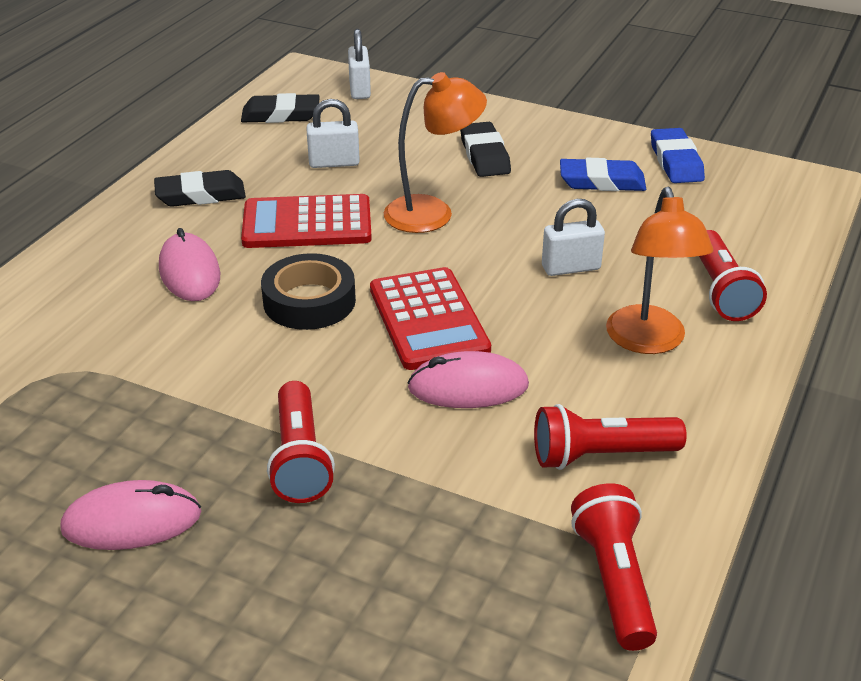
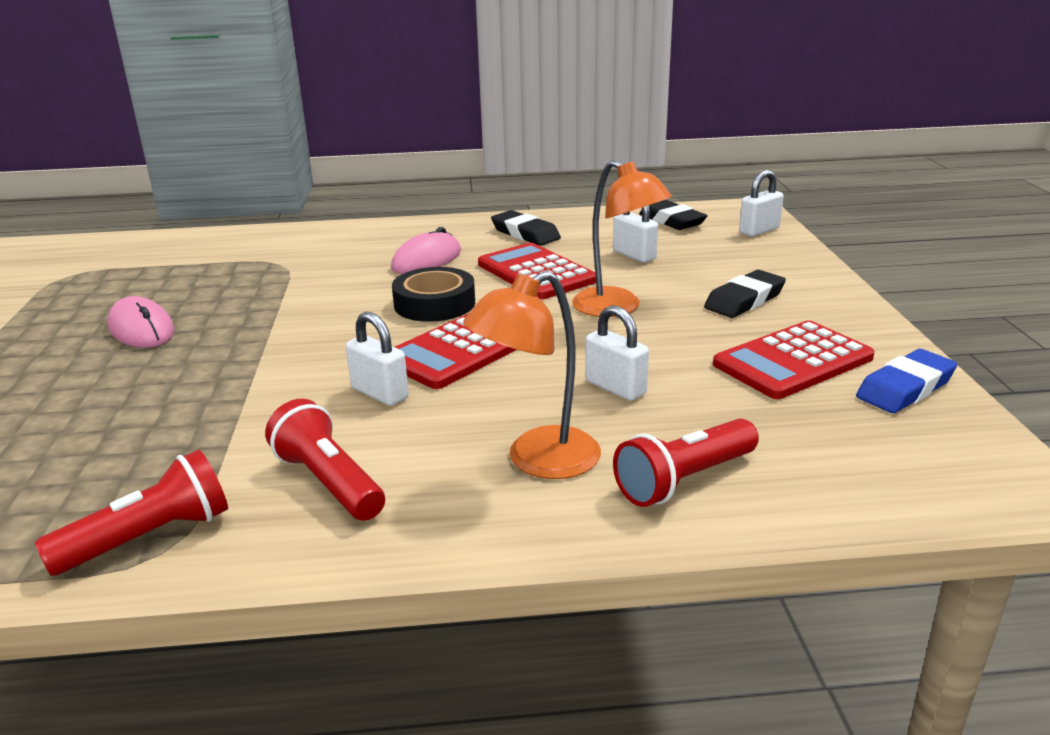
camera: 60 degrees right, 10 degrees down
(300, 458) = (239, 358): red flashlight -> none
(468, 387) = (380, 393): pink mouse -> white padlock
(602, 181) = (793, 361): blue eraser -> red calculator

